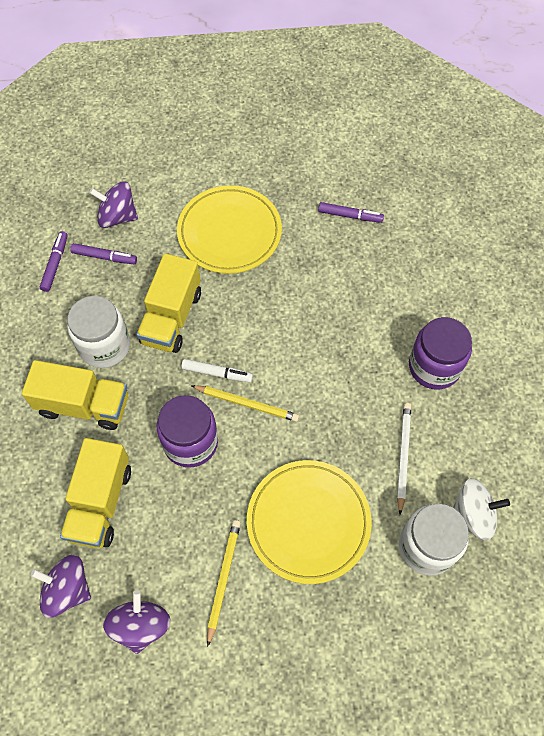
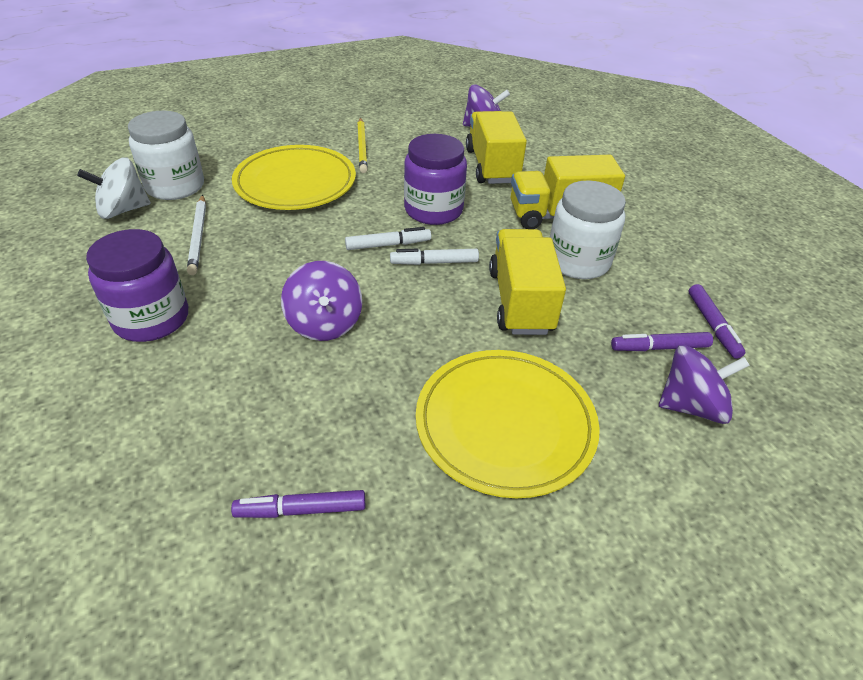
camera: 160 degrees right, 20 degrees down
(140, 625) = (416, 122): purple spinning top -> purple spinning top (324, 323)
(246, 404) = (388, 245): yellow pencil -> white marker

